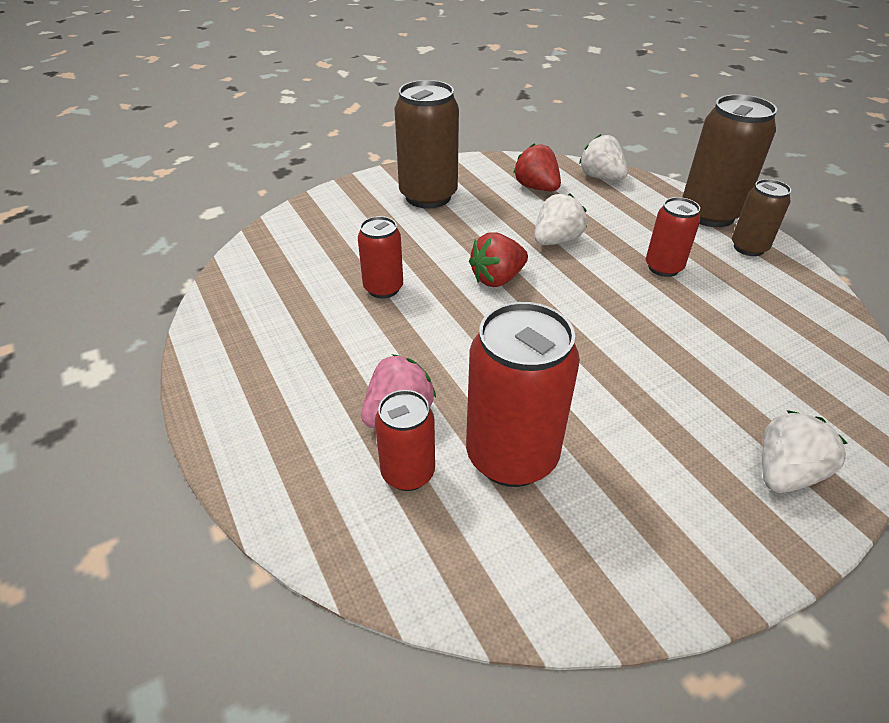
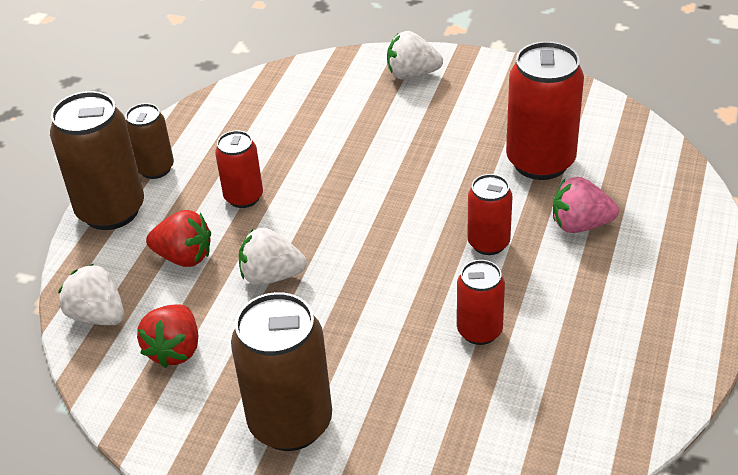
camera: 130 degrees left, 0 degrees up
(408, 473) = (611, 190): red can -> red can (488, 243)
(497, 279) = (376, 274): red strawberry -> red strawberry (184, 257)
(601, 178) = (98, 315): white strawberry -> white strawberry turned 120 degrees clockwise

